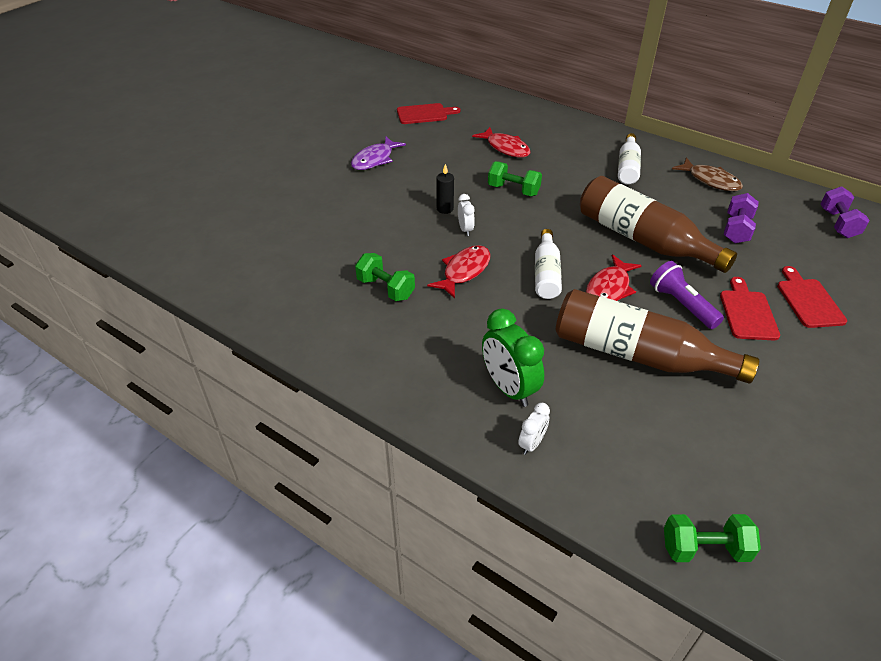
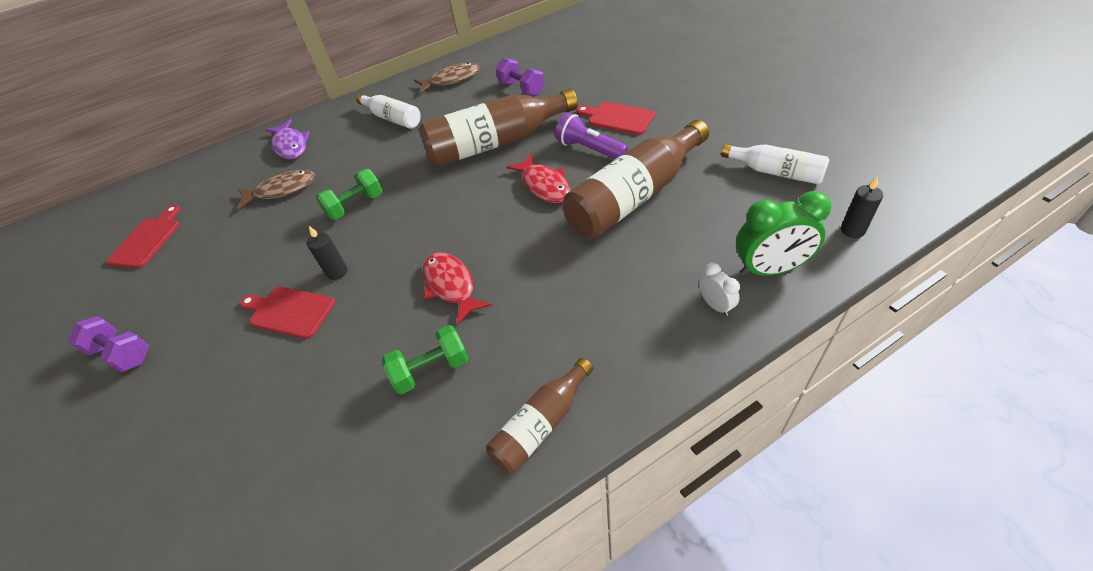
camera: 60 degrees left, 5 degrees up
(366, 361) = (541, 424): none -> brown bottle
(375, 159) = (183, 315): purple fish -> purple fish (291, 145)
(465, 229) = (386, 264): white clock -> none
(506, 148) = (282, 190): red fish -> brown fish
(509, 388) = (638, 300): green clock -> green clock (769, 269)
(546, 274) = (497, 221): white bottle -> white bottle (776, 172)
(681, 305) = (589, 149): purple flashlight -> purple flashlight turned 45 degrees clockwise
(704, 548) = (852, 230): green dumbbell -> black candle
(808, 301) = (621, 85): red cutting board -> red cutting board (289, 312)
(838, 223) = (549, 41): purple dumbbell -> purple dumbbell (122, 354)

